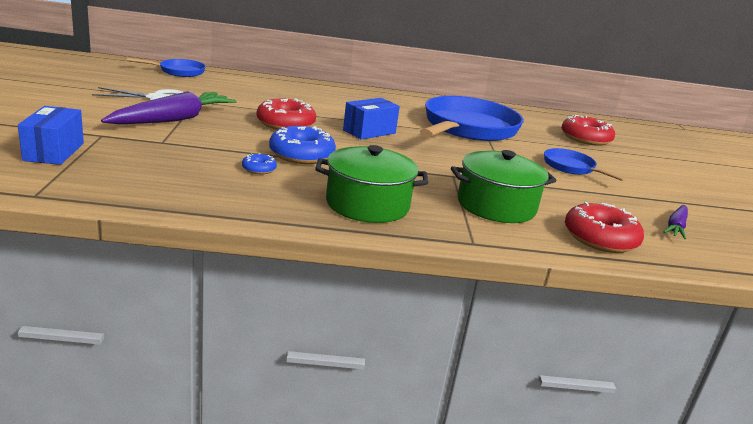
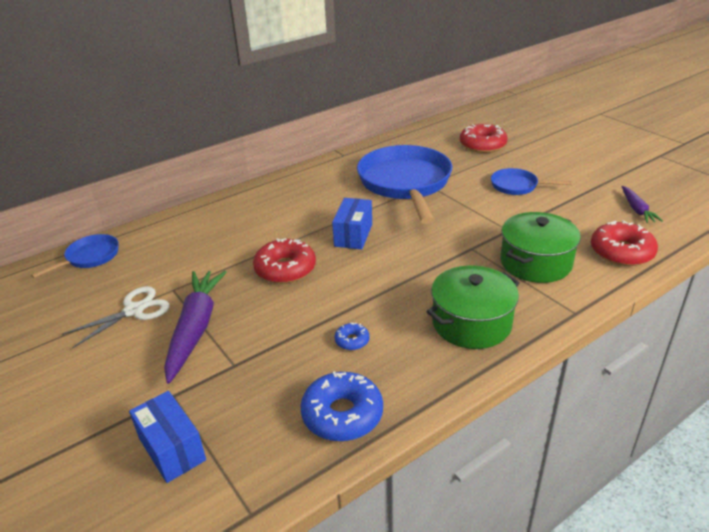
camera: 30 degrees left, 10 degrees up
(301, 155) = (353, 300): blue donut -> blue donut (342, 414)

